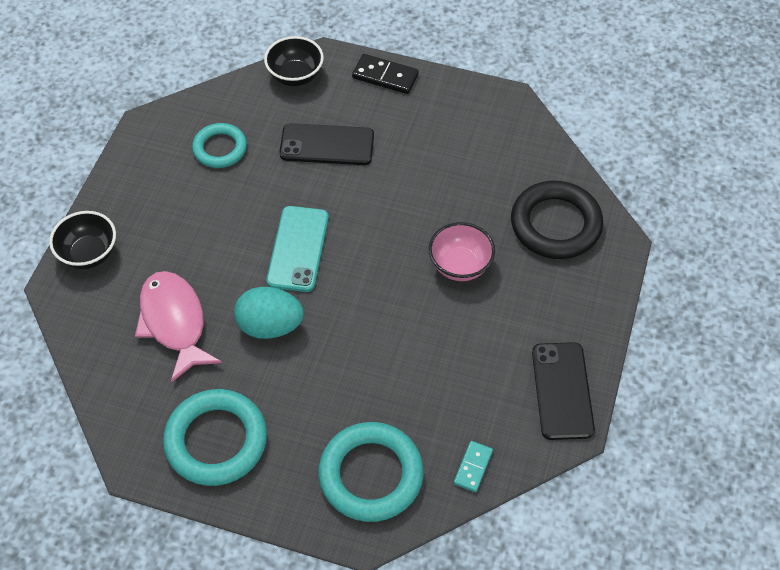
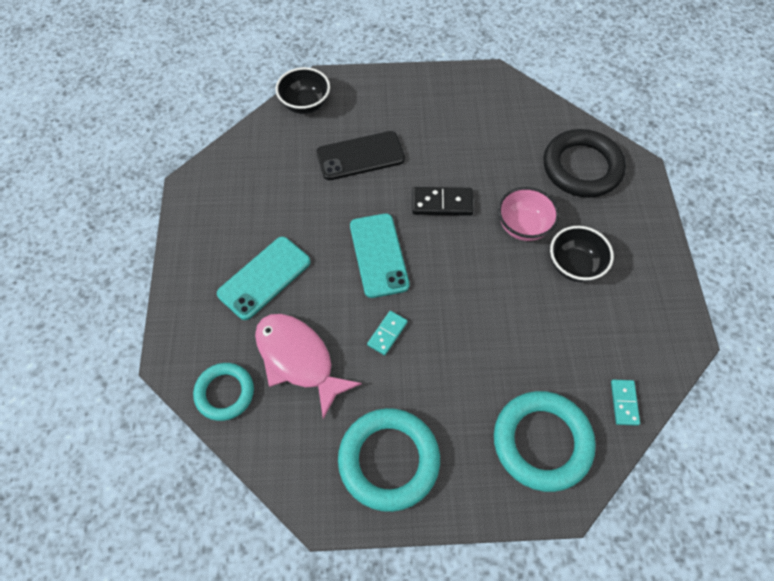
camera: 20 degrees left, 5 degrees up
(89, 254) = (188, 320): black bowl -> black bowl (574, 266)
(177, 236) = (264, 278): none -> turquoise phone
(220, 148) = (267, 186): turquoise ring -> turquoise ring (225, 393)
(270, 326) = (387, 333): turquoise egg -> turquoise domino
(385, 76) = (382, 84): black domino -> black domino (442, 203)
(562, 391) = (661, 308): black phone -> none

